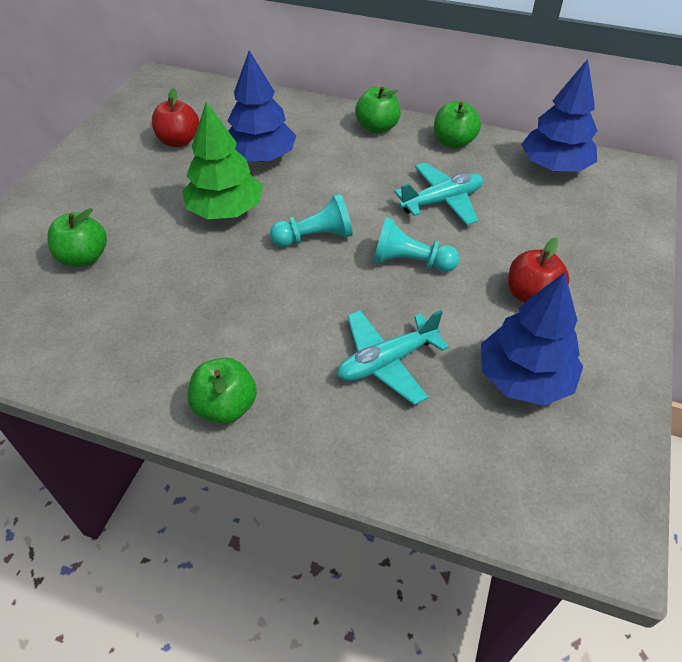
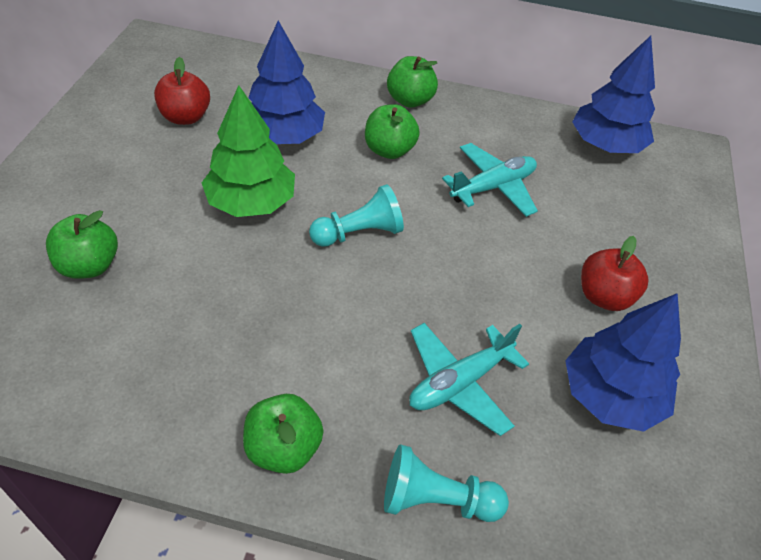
camera: 10 degrees left, 0 degrees up
(410, 262) = (468, 260): turquoise pawn -> turquoise pawn (436, 499)
(453, 142) = (495, 117): green apple -> green apple (389, 150)

